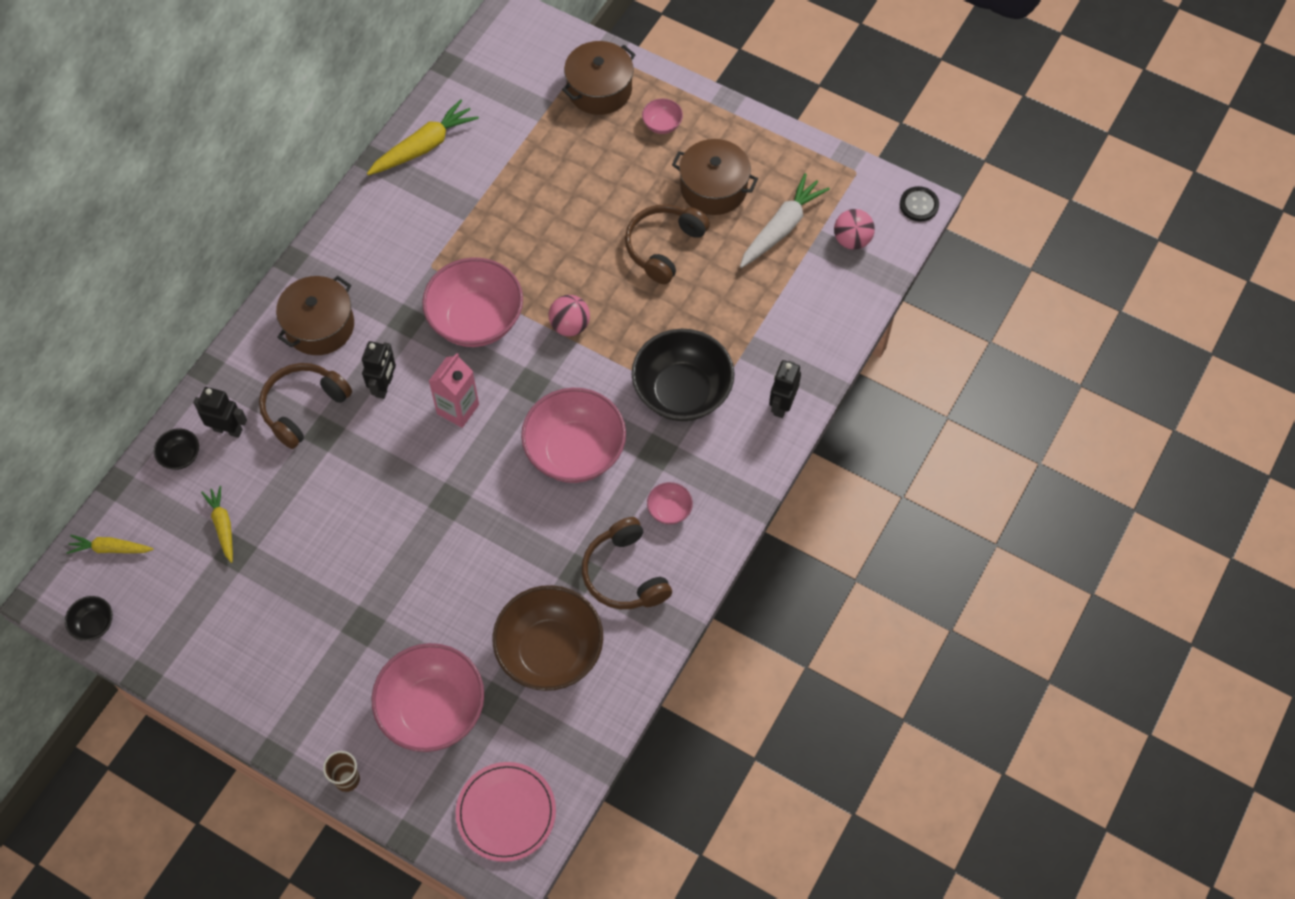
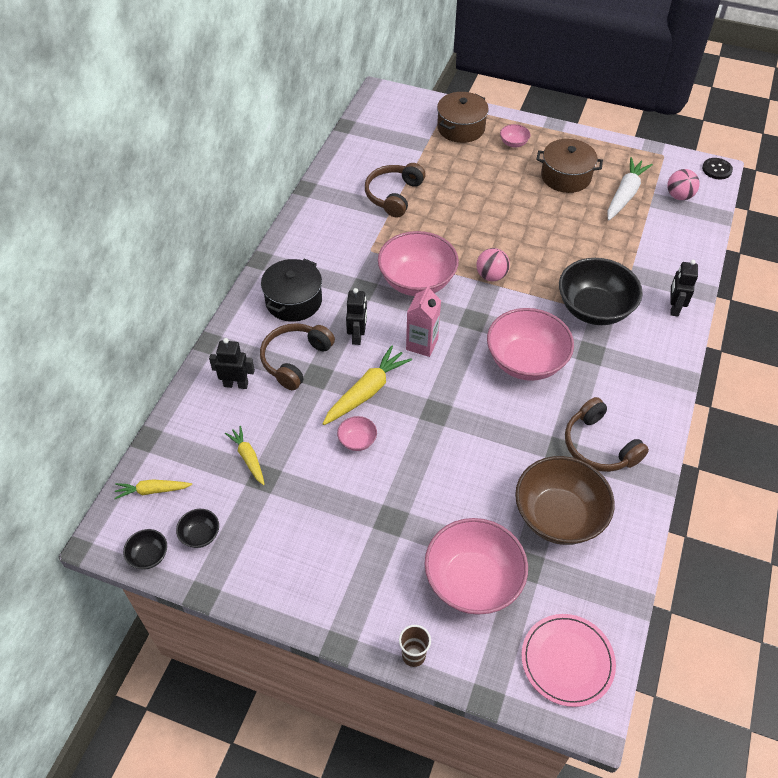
camera: 10 degrees left, 10 degrees down
(180, 456) = (200, 409): black bowl -> black bowl (200, 535)
(319, 326) = (293, 301): brown pot -> black pot
(424, 146) = (342, 176): yellow carrot -> yellow carrot (366, 391)
(663, 247) = (543, 217): brown headphones -> brown headphones (393, 195)
(669, 510) = (616, 393): pink bowl -> pink bowl (357, 441)

